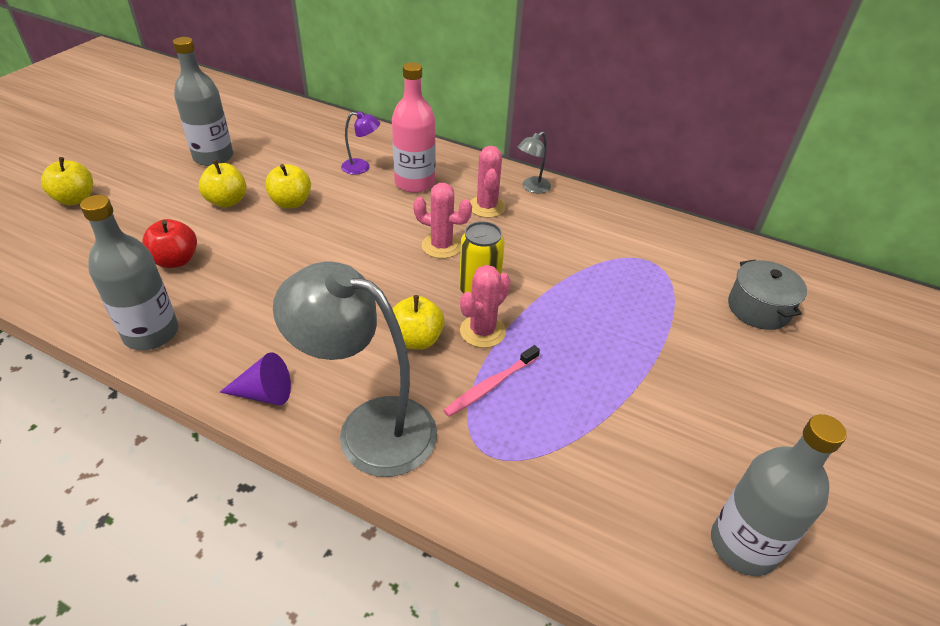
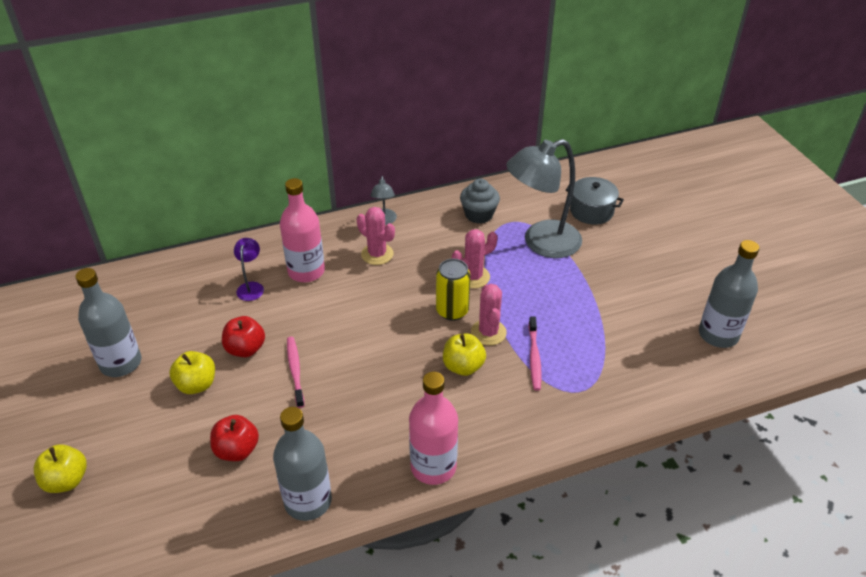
camera: 45 degrees left, 0 degrees up
(264, 393) = (433, 466): purple cone -> pink bottle
(291, 202) = (245, 349): yellow apple -> red apple
(295, 241) = (295, 371): none -> pink toothbrush
(361, 167) = (251, 287): purple lamp -> purple lamp turned 45 degrees counterclockwise
(369, 428) = (512, 431): grey lamp -> grey lamp (541, 243)
(441, 246) = (390, 301): pink cactus -> pink cactus (473, 277)
(626, 236) = (479, 214): none -> grey cupcake

